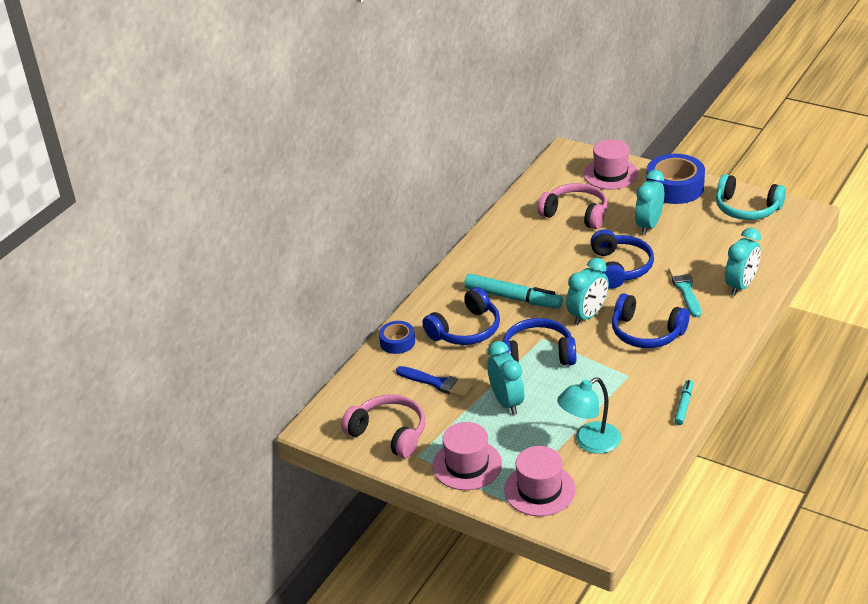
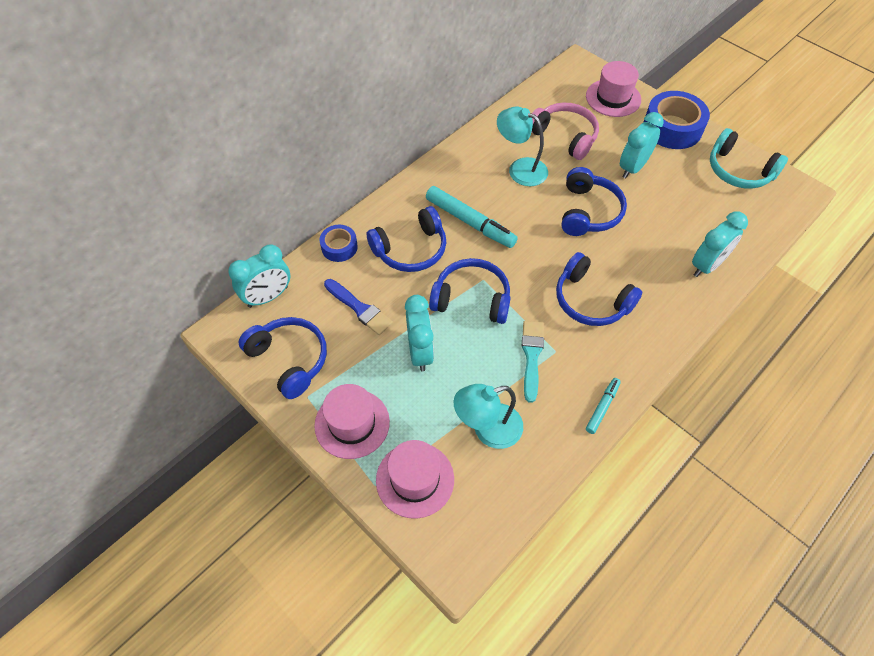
camera: 10 degrees right, 20 degrees up
(389, 433) = (289, 360): pink headphones -> blue headphones
(544, 247) = (520, 169): none -> turquoise lamp
(587, 315) = (537, 263): turquoise clock -> turquoise clock (268, 297)
(685, 289) = (647, 255): turquoise brush -> turquoise brush (531, 356)

